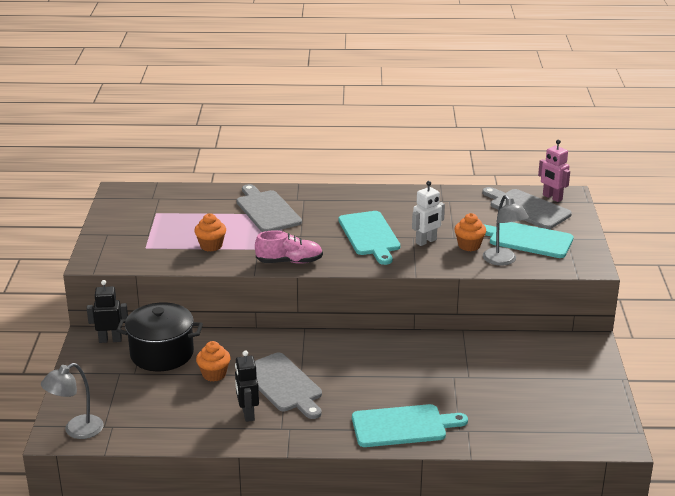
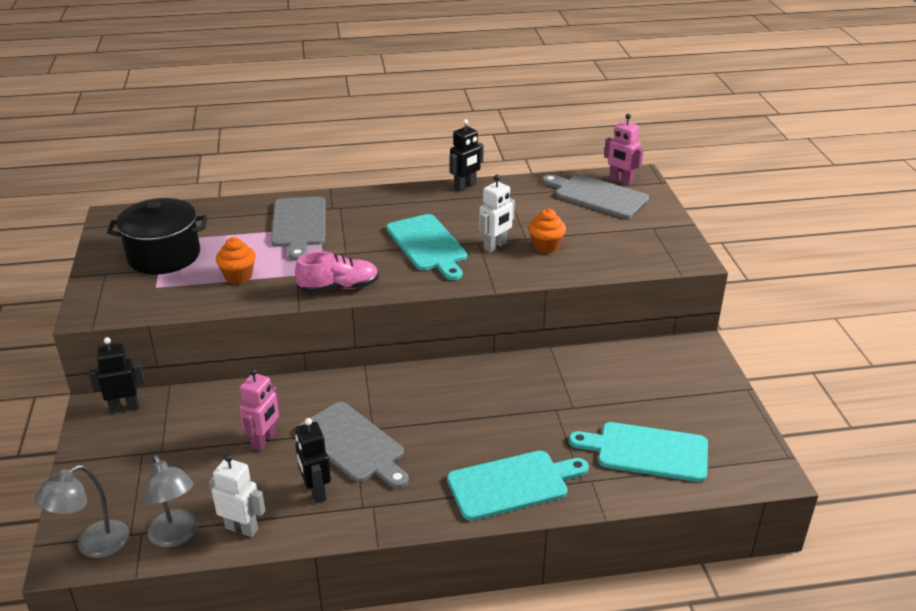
camera: 10 degrees left, 5 degrees up
(162, 354) = (193, 419): black pot -> black pot (164, 256)
(187, 432) = (242, 528): none -> white robot
(214, 374) = (264, 440): orange cupcake -> pink robot
(267, 210) = (299, 225): grey cutting board -> grey cutting board turned 150 degrees counterclockwise
(414, 191) = (465, 186): none -> black robot
(503, 261) = (590, 261): grey lamp -> grey lamp (176, 536)
(527, 239) = (609, 233): turquoise cutting board -> turquoise cutting board (647, 451)

